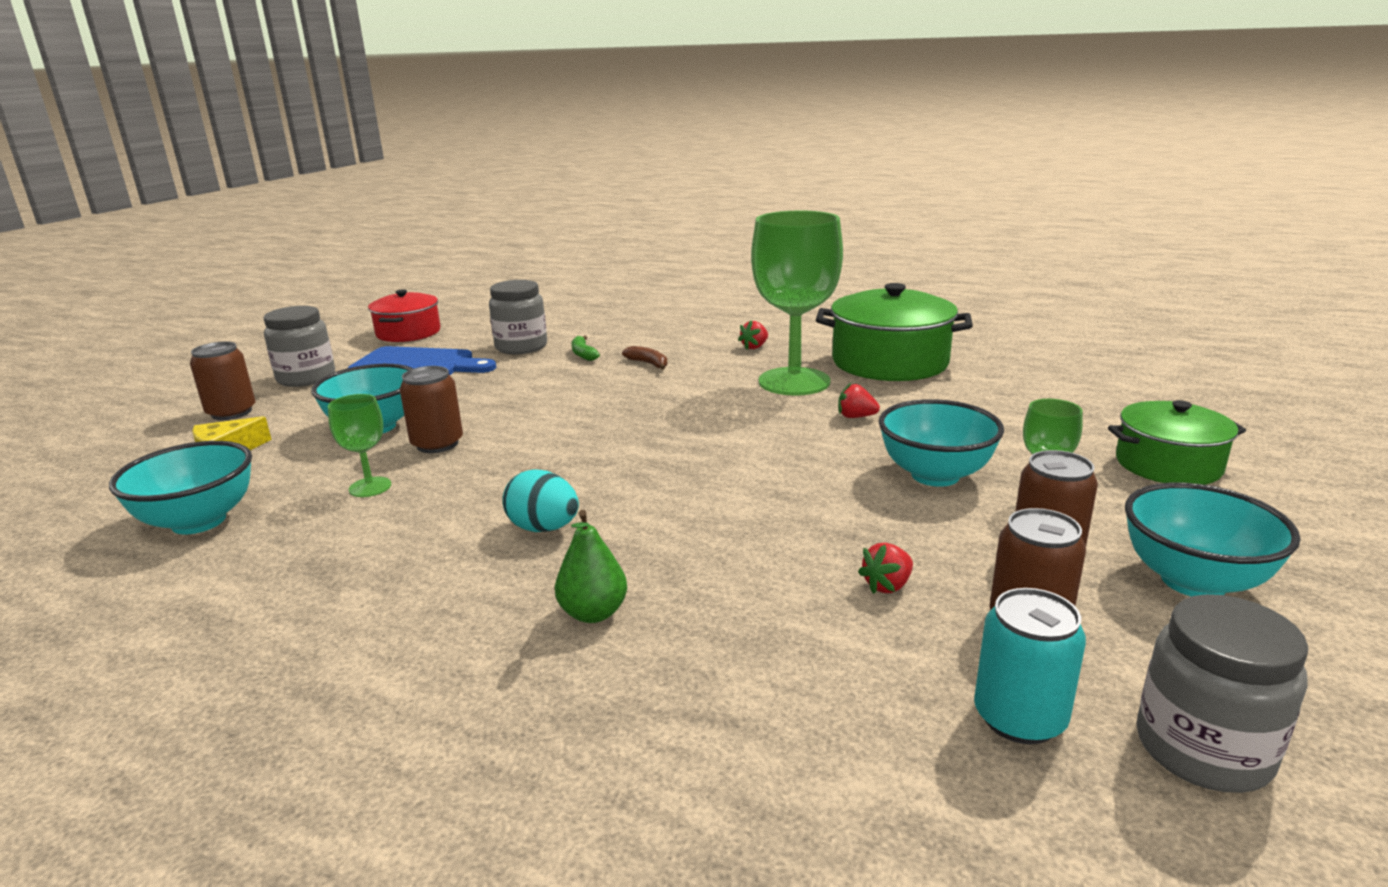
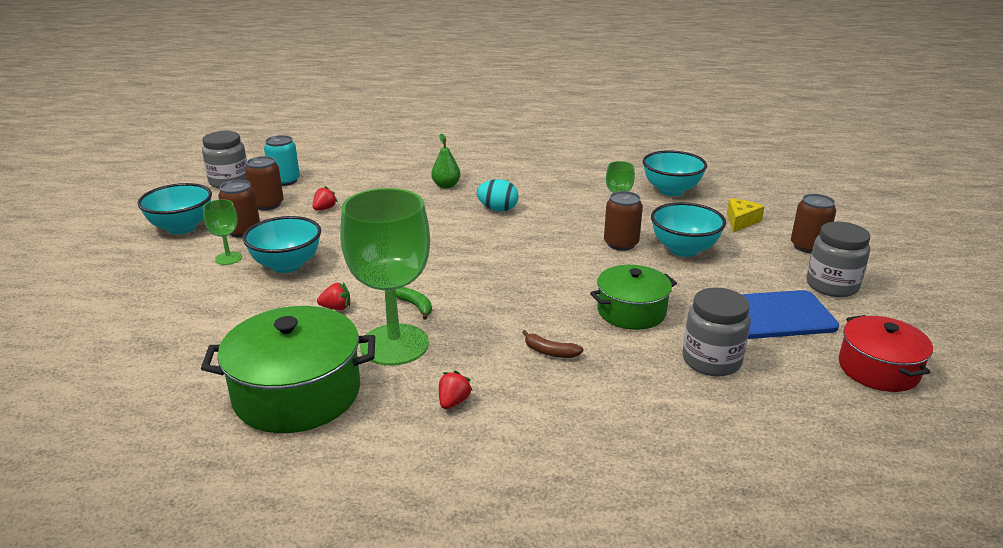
camera: 160 degrees right, 5 degrees up
(583, 354) = (631, 358): green banana -> green banana (416, 306)
(1168, 464) = (124, 294): green pot -> green pot (631, 311)

